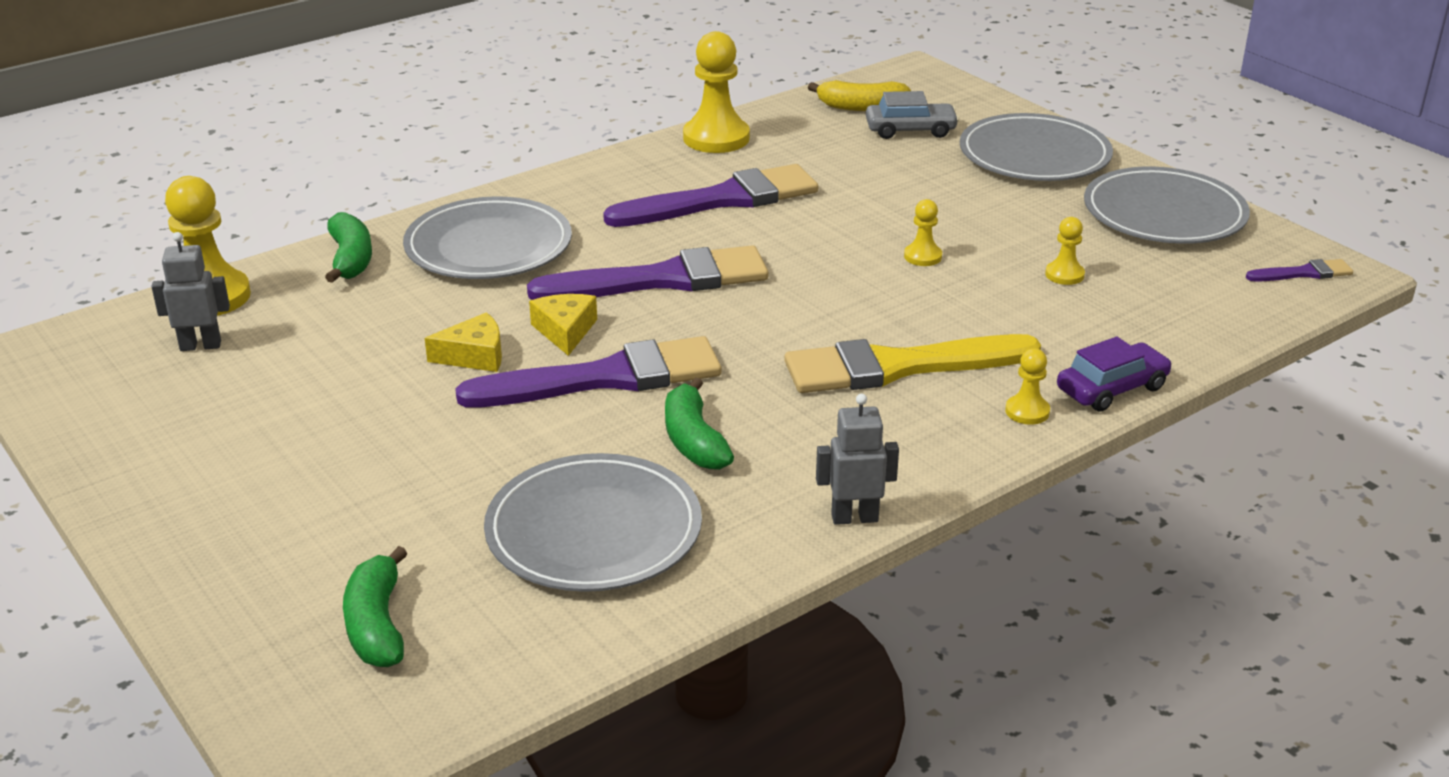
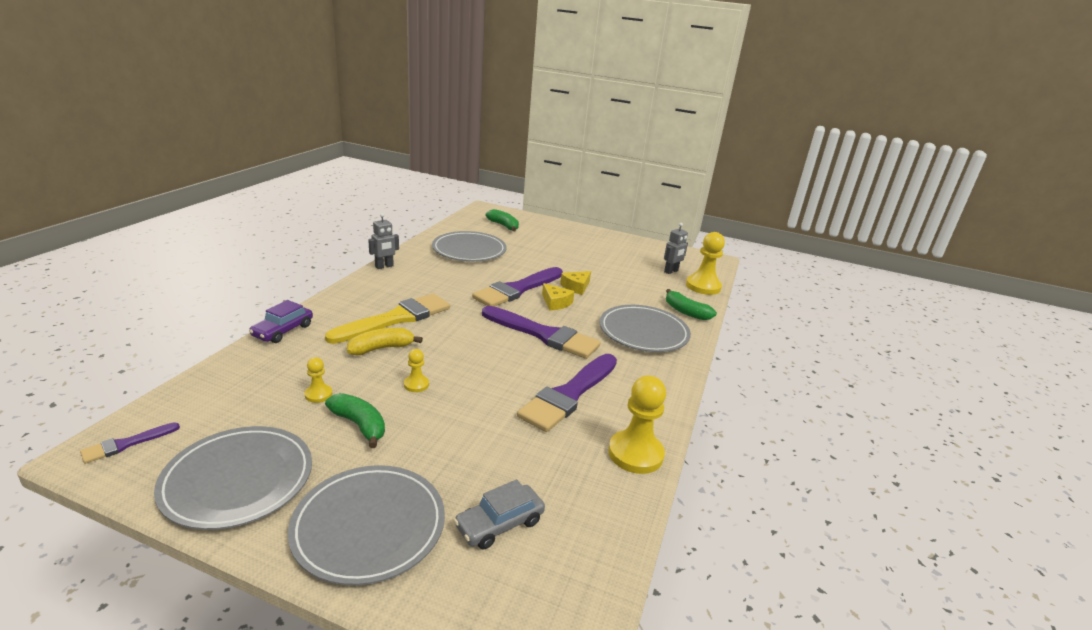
camera: 145 degrees right, 5 degrees down
(662, 280) = (543, 335): purple brush -> purple brush turned 105 degrees counterclockwise
(694, 441) = (461, 277): green banana -> green banana (359, 425)
(861, 107) = (567, 546): yellow banana -> yellow banana (381, 348)
(1027, 411) = (326, 312): yellow pawn -> none

